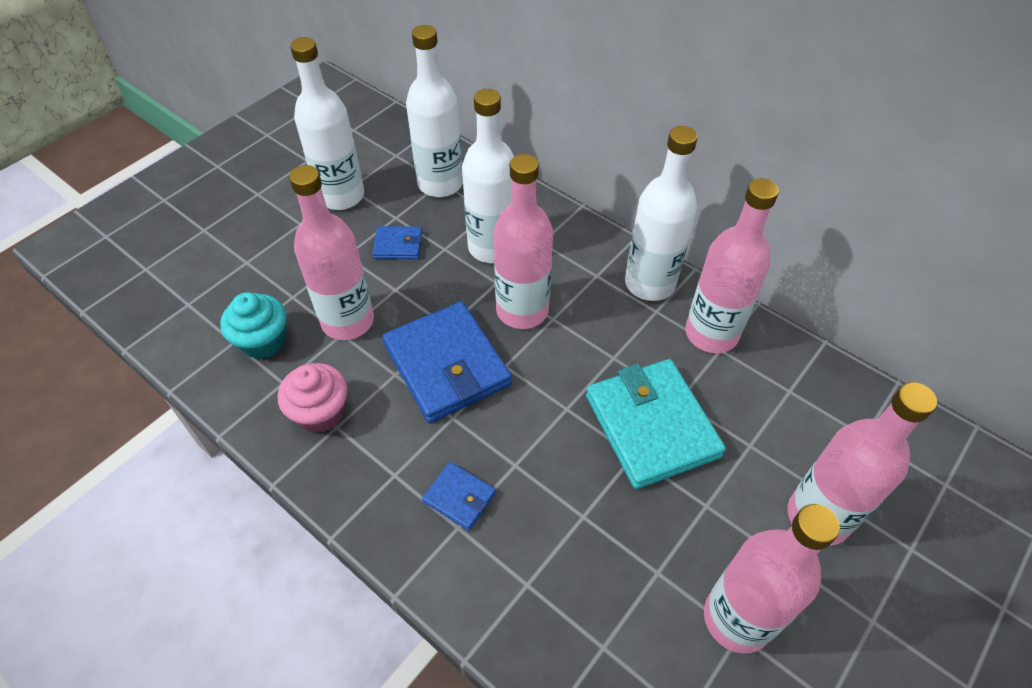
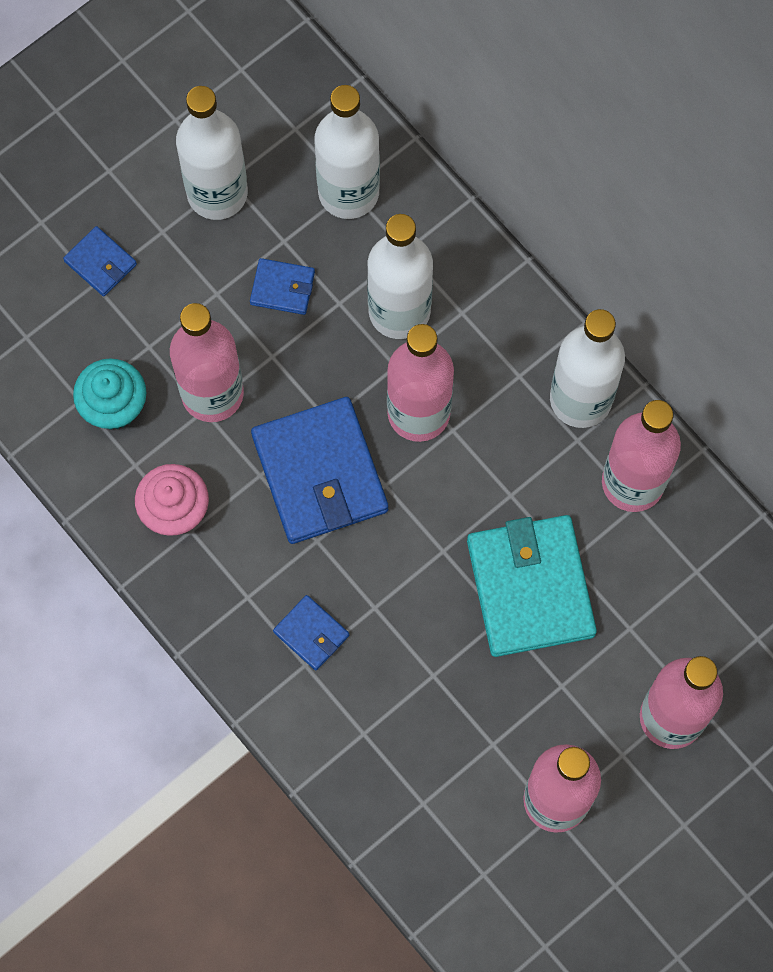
camera: 10 degrees right, 20 degrees up
(251, 248) = (100, 263): none -> blue wallet

